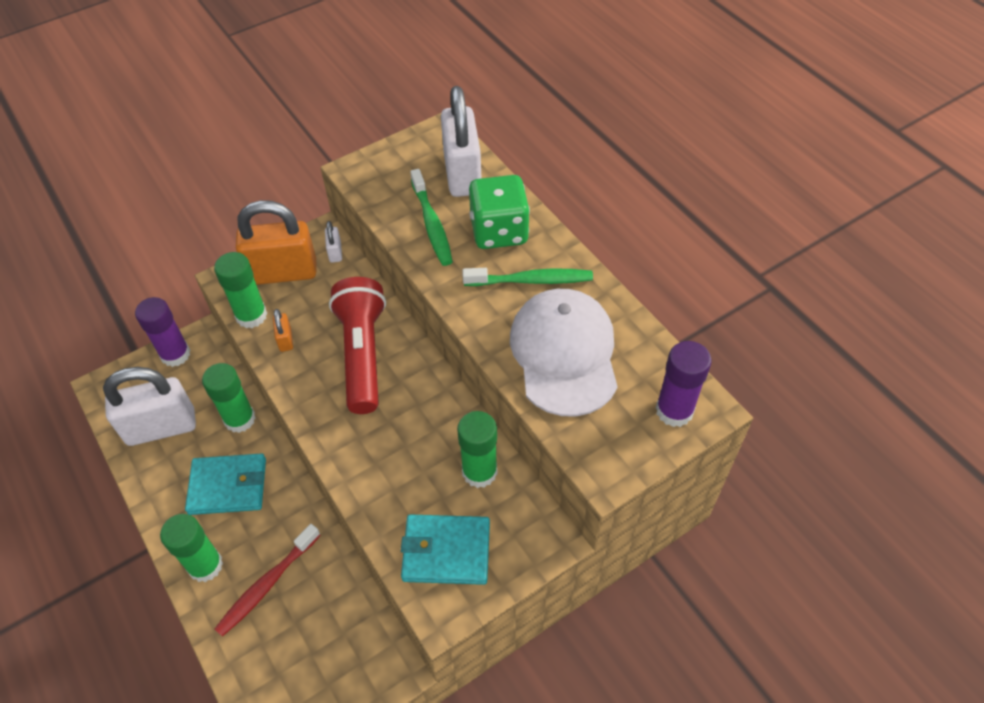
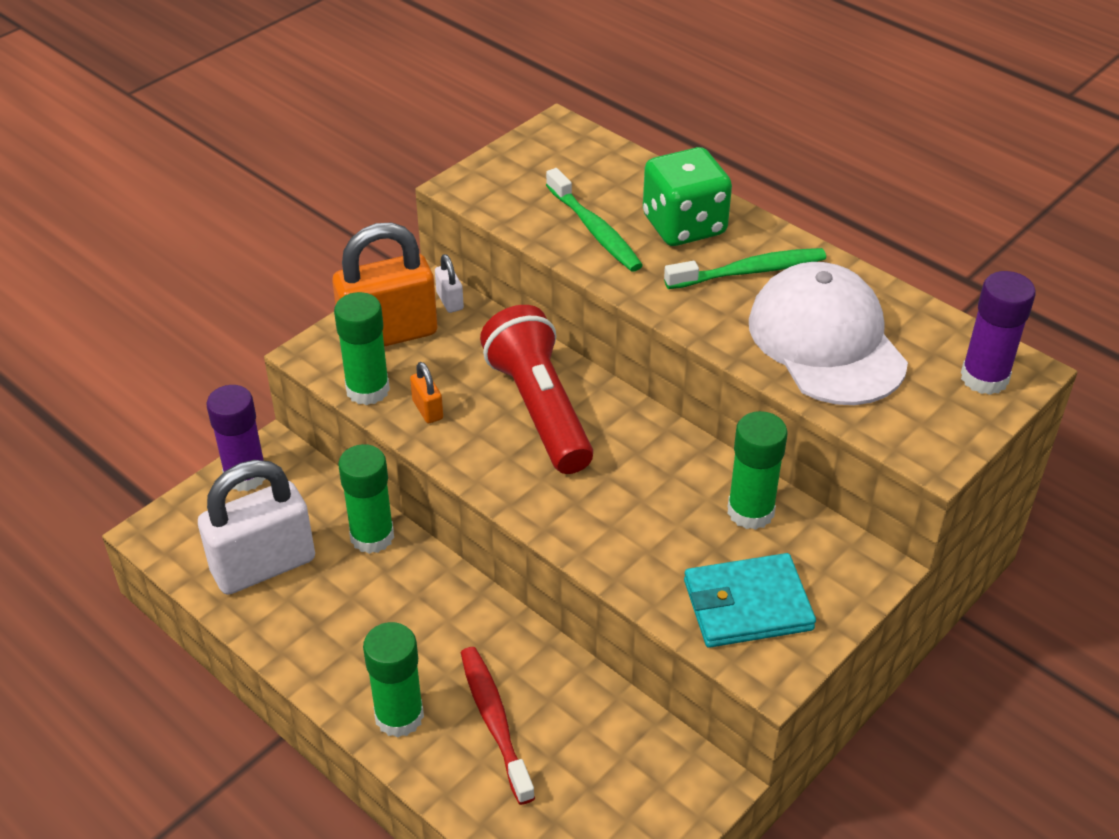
camera: 15 degrees left, 10 degrees down
(228, 486) = (390, 618): turquoise wallet -> none
(267, 584) = (495, 721): red toothbrush -> red toothbrush turned 135 degrees clockwise
(462, 174) = (608, 171): white padlock -> none

